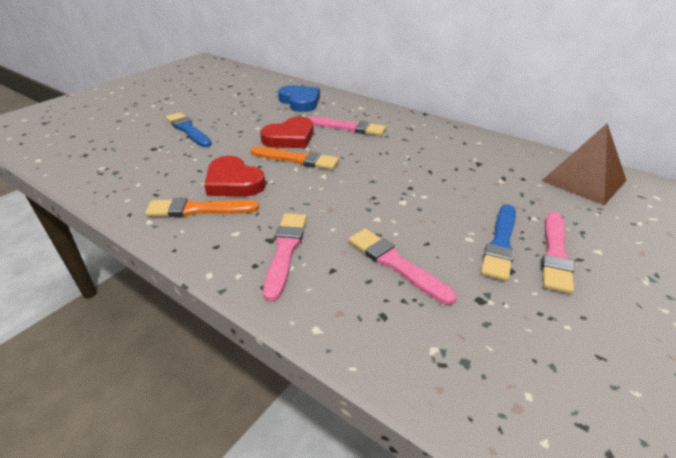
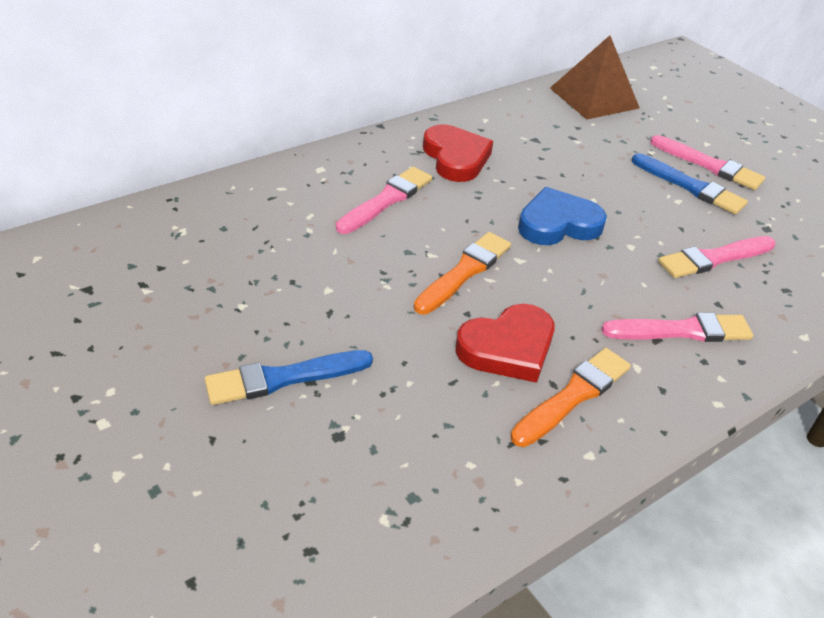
camera: 75 degrees left, 5 degrees up
(198, 209) = (573, 396): orange brush -> orange brush turned 150 degrees counterclockwise
(285, 251) = (681, 330): pink brush -> pink brush turned 150 degrees clockwise
(290, 138) = (389, 263): red heart -> red heart (456, 158)
(300, 101) = (251, 220): blue heart -> blue heart (558, 224)

